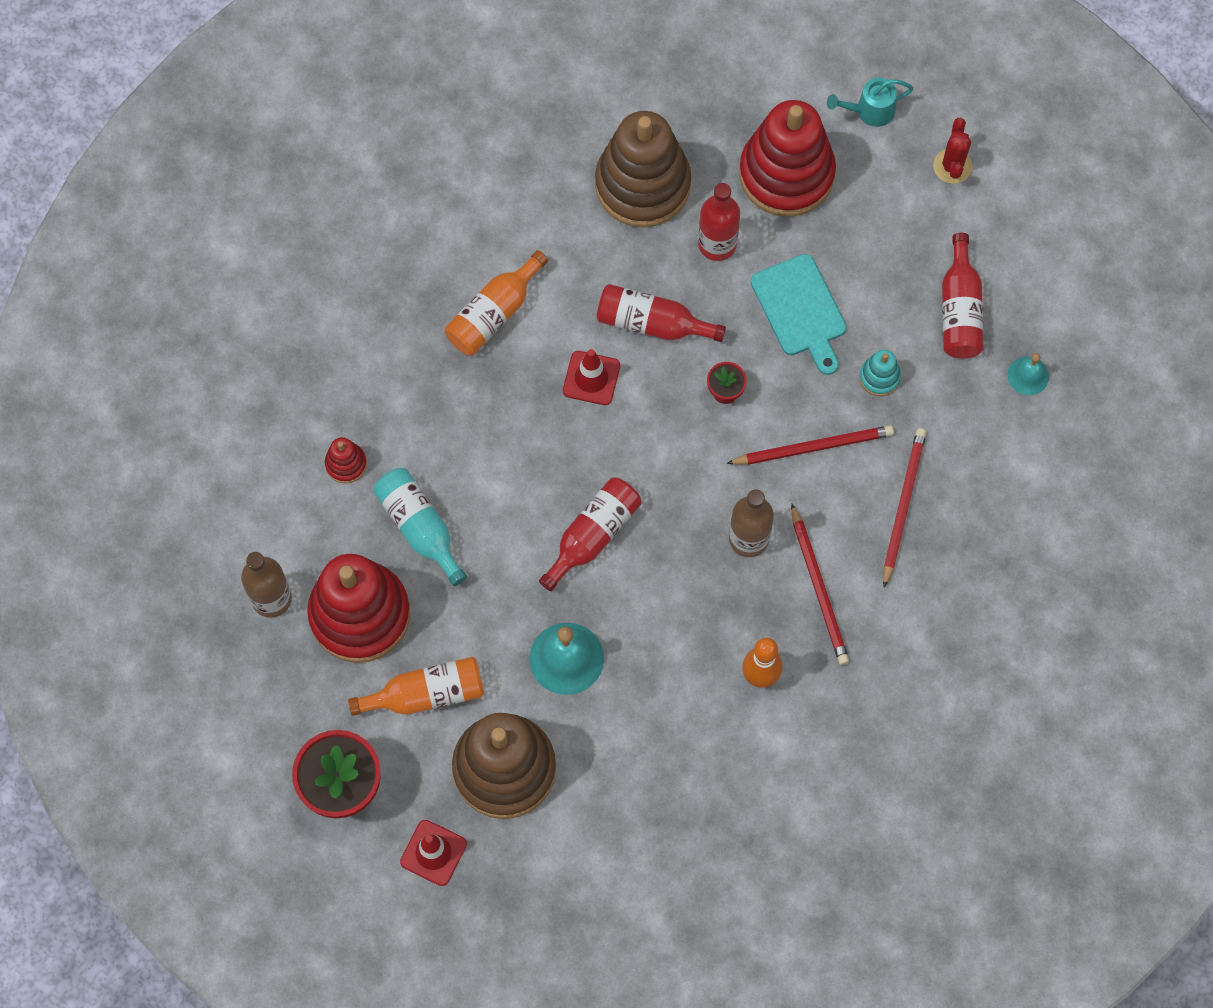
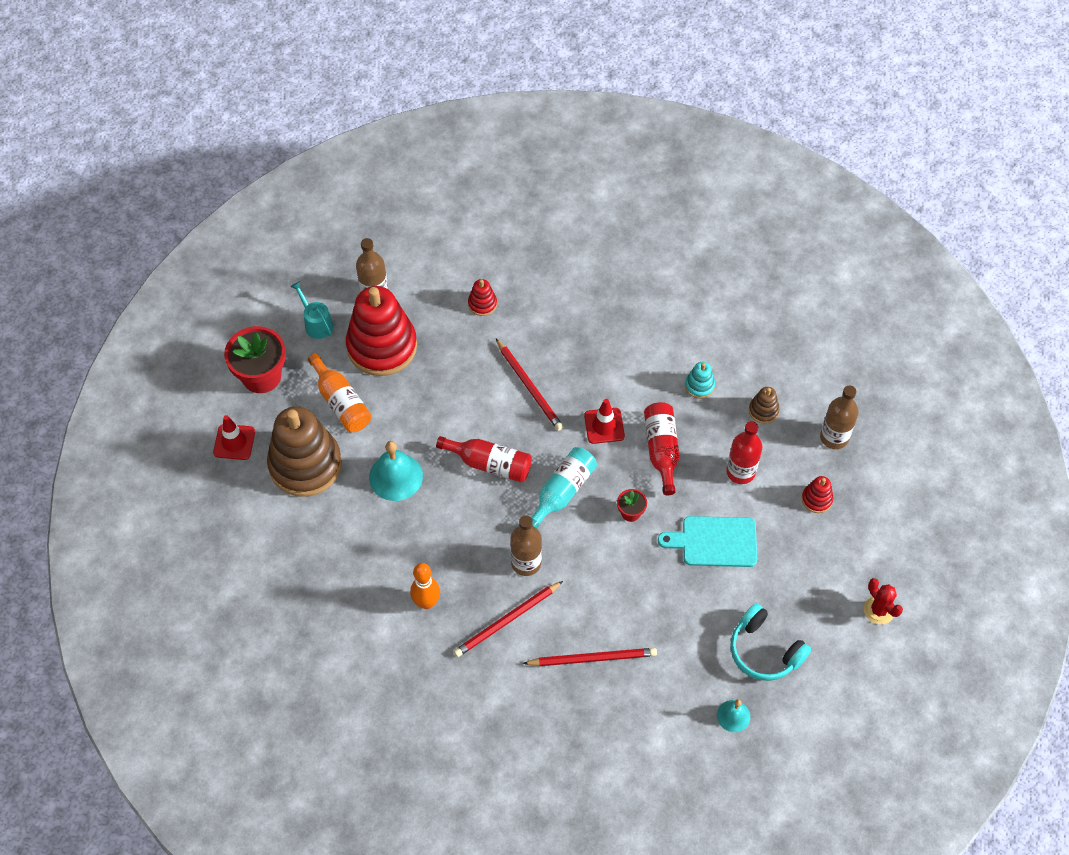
camera: 70 degrees right, 10 degrees down
(419, 527) = (455, 360): turquoise bottle -> turquoise bottle (562, 491)
(494, 314) = (625, 352): orange bottle -> none
(642, 185) = (763, 410): brown stacking toy -> brown stacking toy, size x0.42
(710, 120) = (834, 437): none -> brown bottle
(786, 174) = (816, 499): red stacking toy -> red stacking toy, size x0.42
(800, 310) = (715, 542): turquoise cutting board -> turquoise cutting board turned 45 degrees clockwise
(813, 447) = (613, 583): red pencil -> red pencil (529, 387)
(869, 111) = (894, 539): turquoise watering can -> turquoise watering can (316, 323)
(879, 377) = (686, 611): turquoise stacking toy -> turquoise stacking toy (699, 386)
(952, 166) = (879, 610): red cactus -> red cactus turned 75 degrees clockwise
(959, 310) = (764, 650): red bottle -> turquoise headphones

